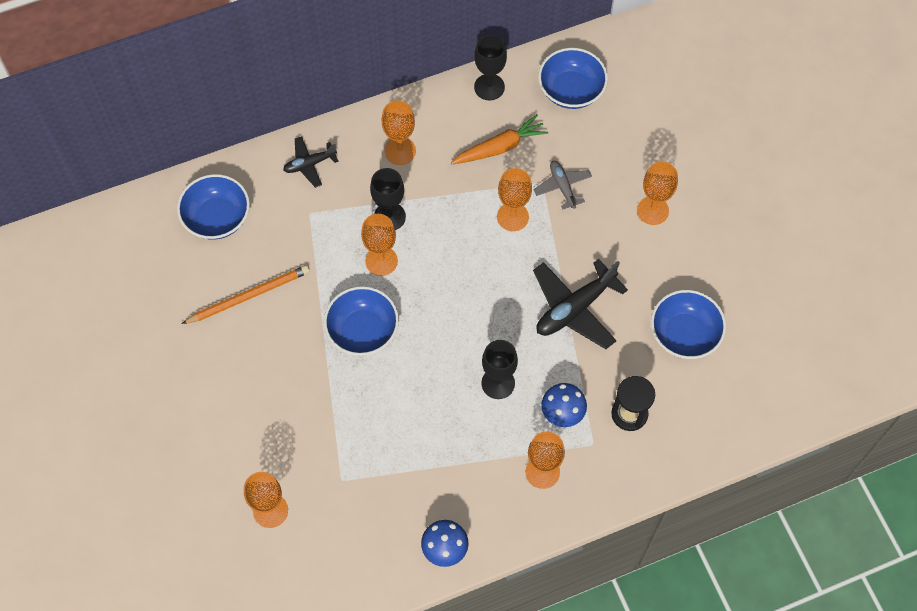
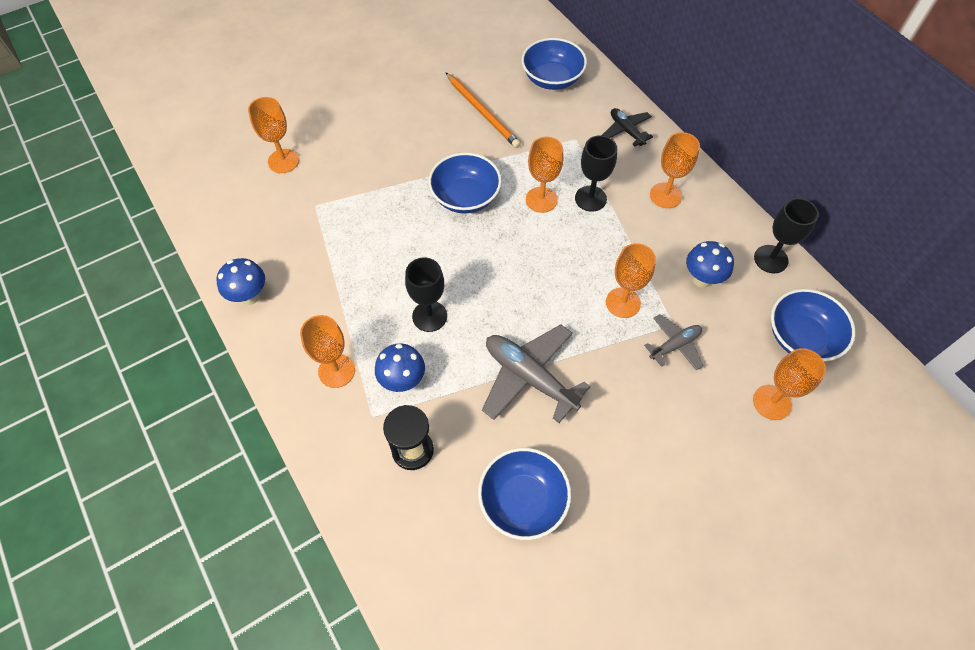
camera: 80 degrees right, 5 degrees down
(500, 147) = (702, 279): orange carrot -> blue mushroom
(575, 308) = (529, 377): black plane -> grey plane
(652, 210) = (676, 445): orange goblet -> orange goblet (771, 402)

